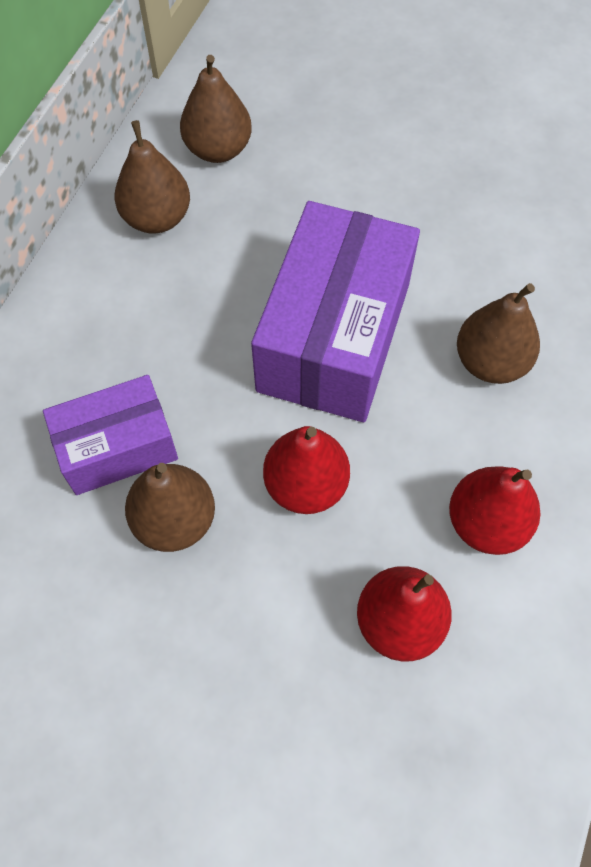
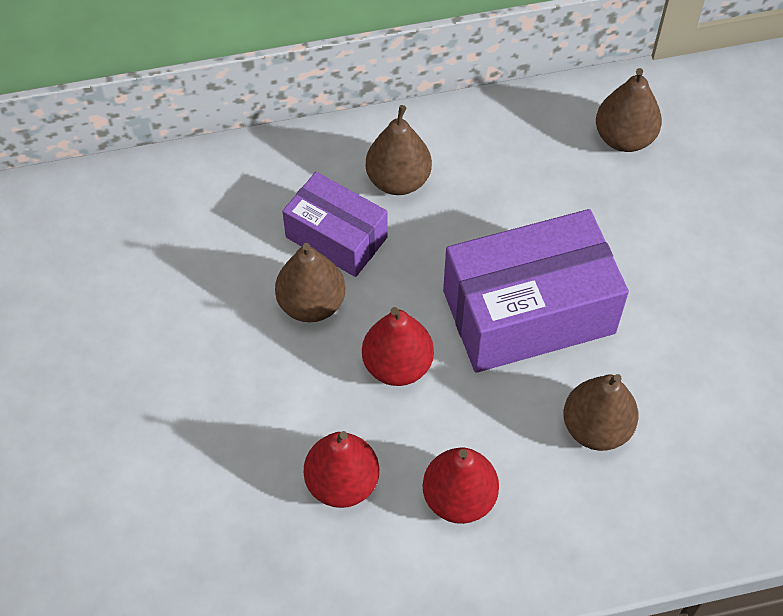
camera: 55 degrees right, 5 degrees down
(157, 218) = (530, 141): brown pear -> brown pear (398, 180)

